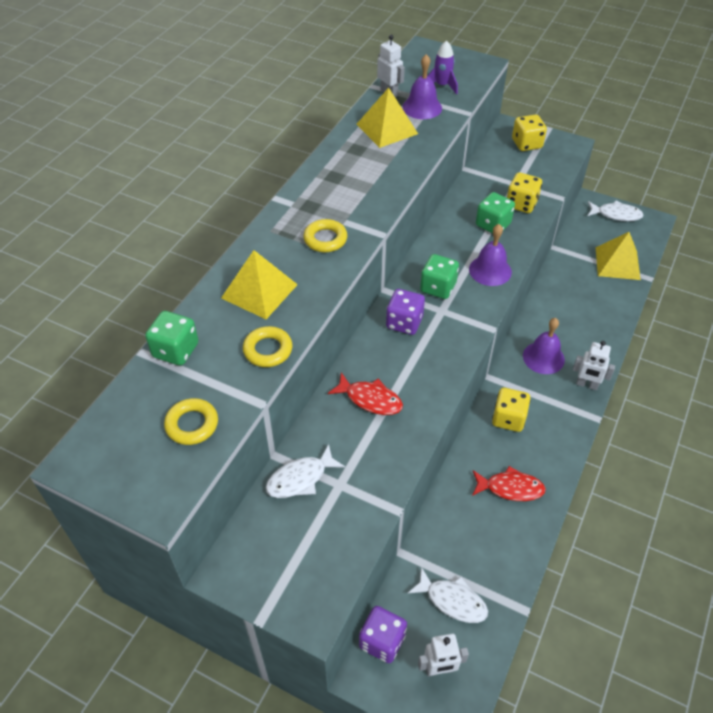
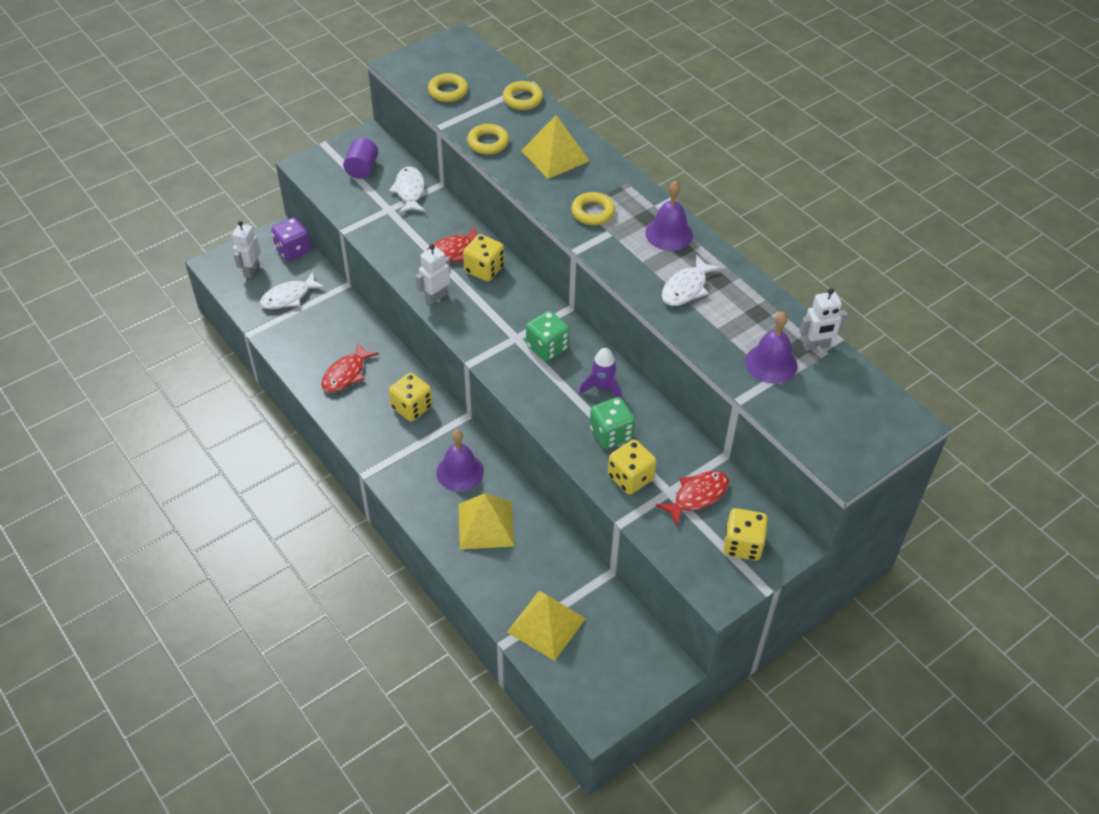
camera: 115 degrees right, 0 degrees up
(176, 350) = (522, 99): green dice -> yellow ring
(287, 547) = (362, 169): none -> purple cylinder
(377, 364) = (484, 269): none -> yellow dice
(387, 129) = (743, 317): yellow pyramid -> yellow pyramid (486, 525)
(404, 322) = (519, 305): purple dice -> none
(442, 86) = (809, 401): purple rocket -> purple rocket (602, 388)
(490, 270) = (544, 398): purple bell -> purple bell (669, 234)
(508, 171) = (697, 496): none -> red fish
(586, 385) = (405, 488): white robot -> white robot (435, 297)
(616, 214) = (631, 682): white fish -> white fish (686, 288)

